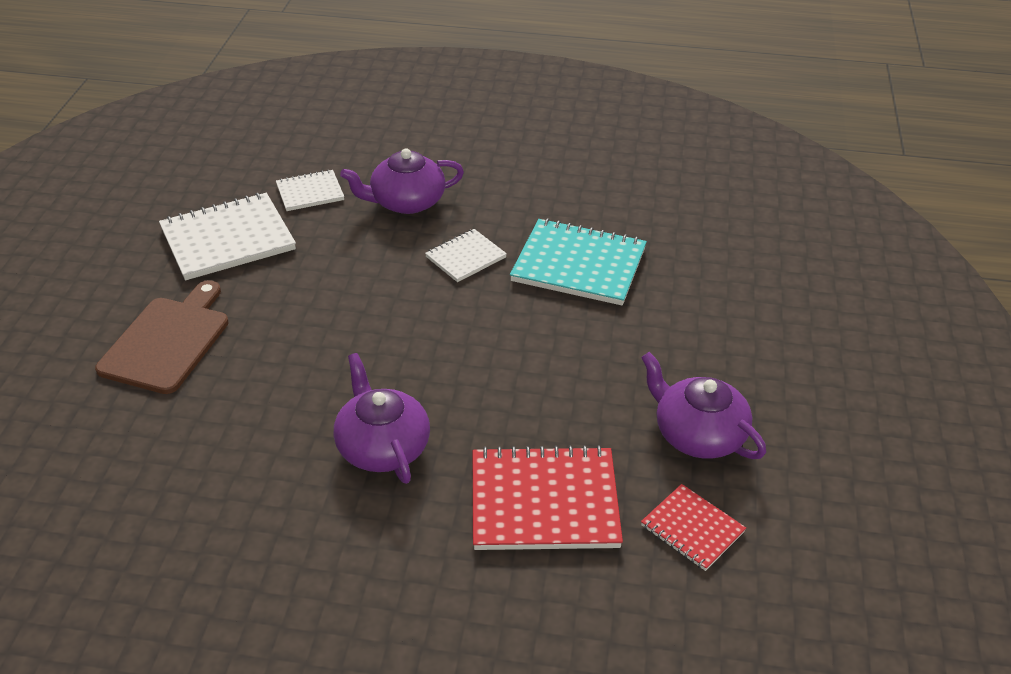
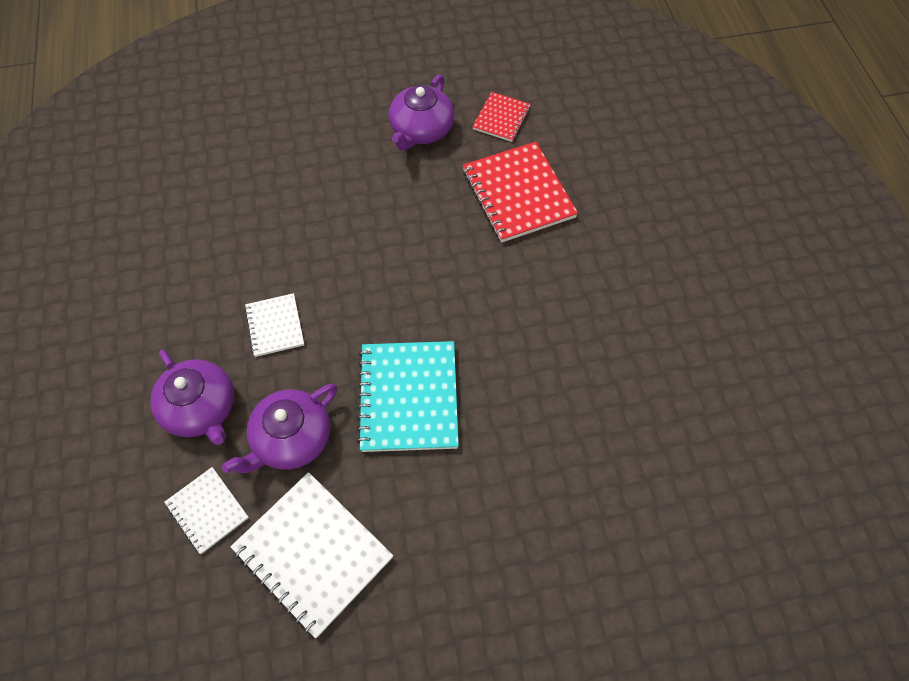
camera: 110 degrees left, 20 degrees up
(168, 341) = (478, 523): brown cutting board -> none
(382, 446) = (517, 302): purple teapot -> purple teapot (291, 438)
(465, 257) = (275, 326): white notebook -> white notebook turned 45 degrees clockwise
(579, 265) = (259, 240): turquoise notebook -> turquoise notebook (408, 397)

